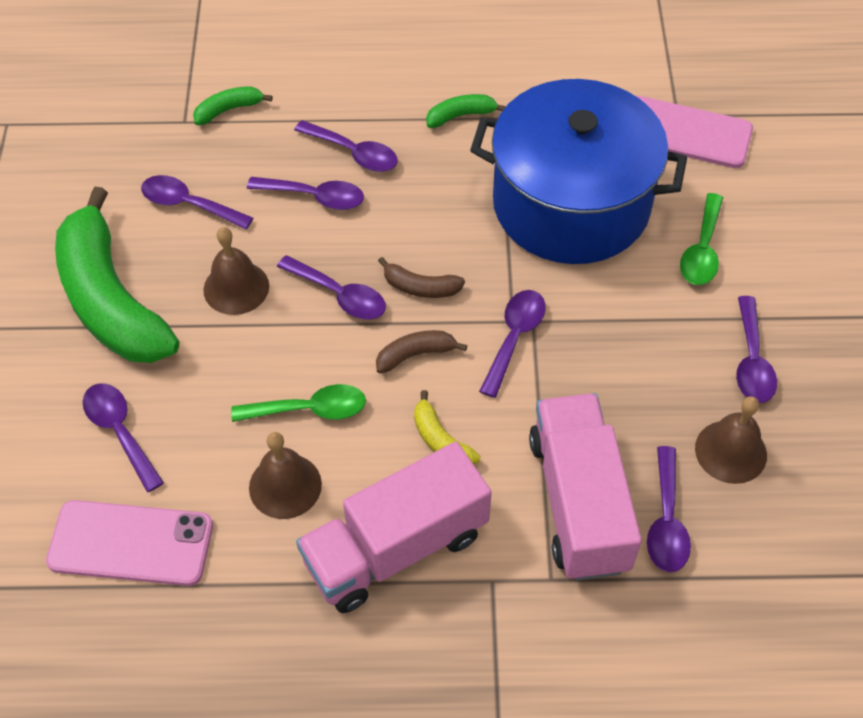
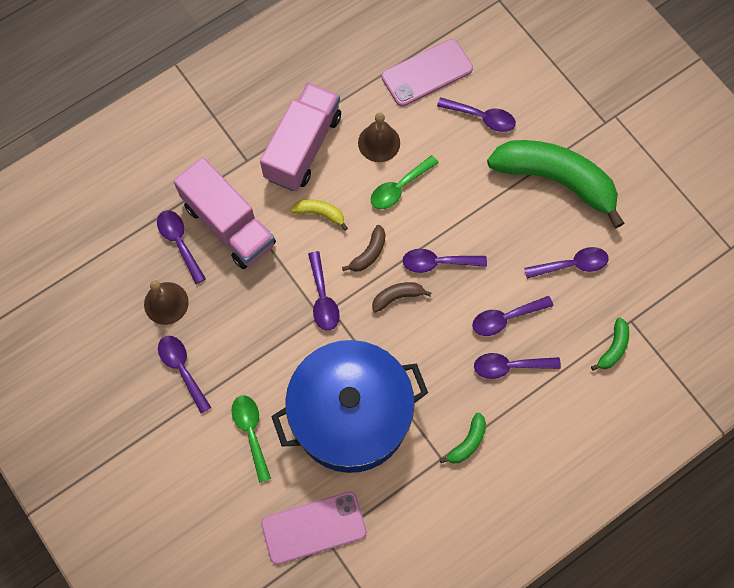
camera: 145 degrees right, 15 degrees up
(236, 287) = (497, 230): brown bell -> none

